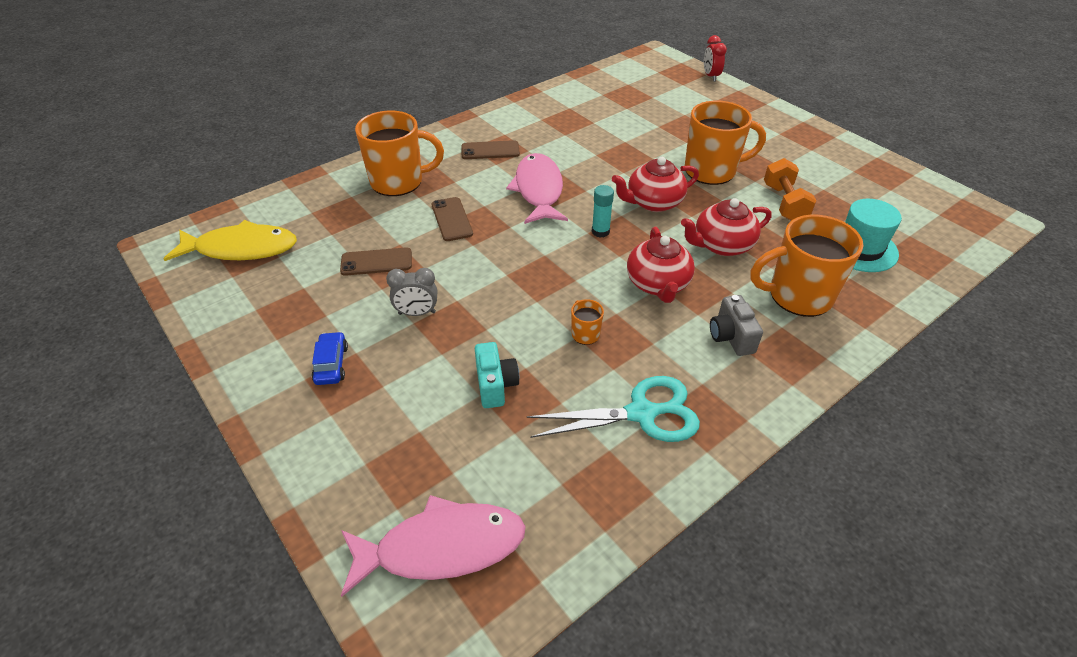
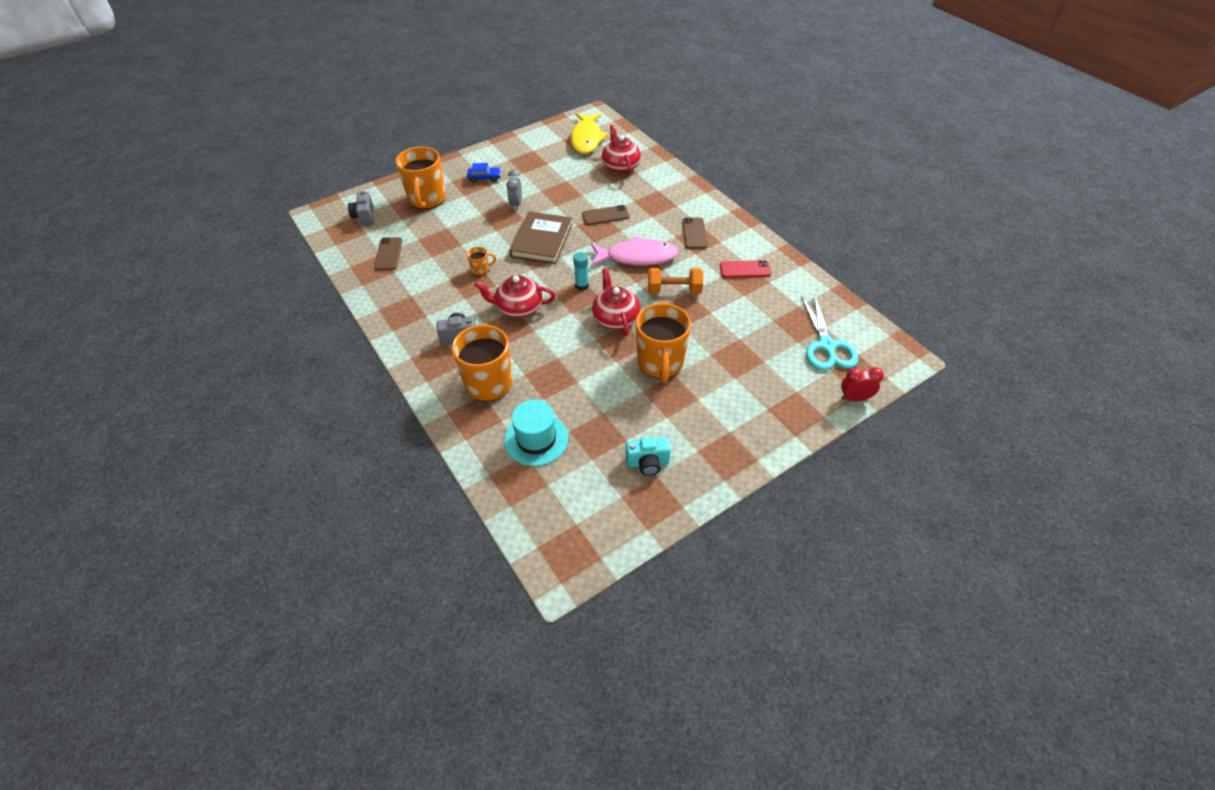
camera: 95 degrees right, 5 degrees up
(376, 262) = (565, 187): brown phone -> brown phone (389, 254)
(399, 182) = (652, 191): orange mug -> orange mug (427, 199)
(441, 547) = (364, 217): pink fish -> grey camera
(495, 385) = (452, 233): turquoise camera -> turquoise camera (647, 463)
(510, 275) = (542, 240): none -> brown book
(552, 120) = (745, 269): none -> red phone
(641, 413) = (413, 287): turquoise scissors -> turquoise scissors (826, 346)
(721, 245) = (555, 350): red teapot -> red teapot (620, 166)
(784, 203) = (606, 403): orange dumbbell -> orange dumbbell (674, 290)

